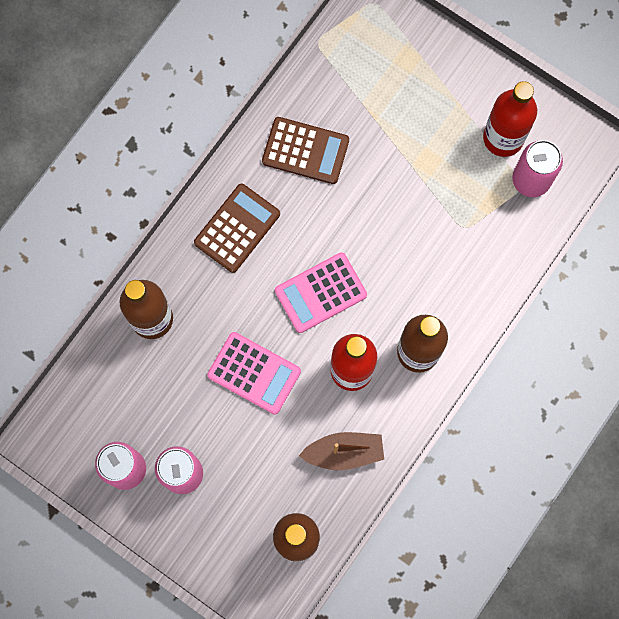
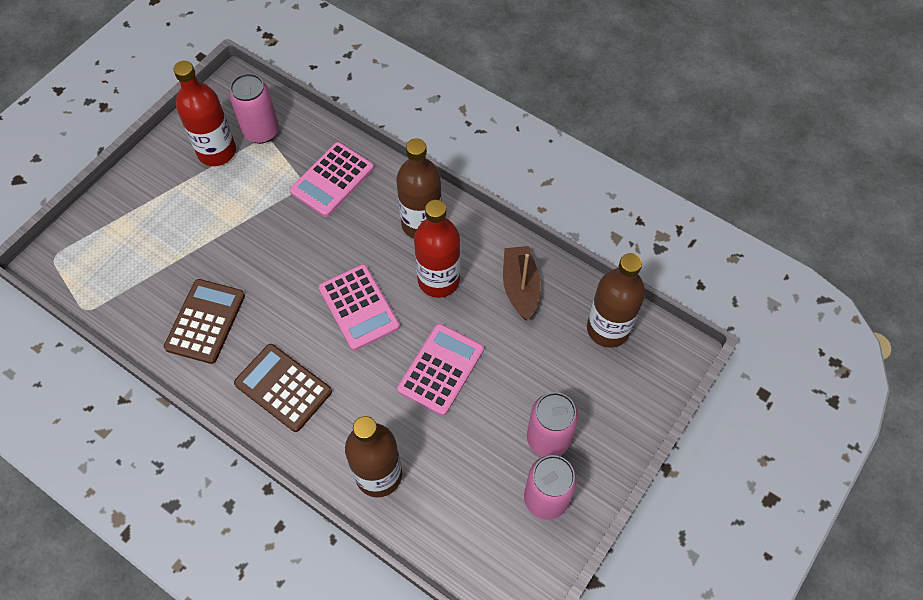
camera: 90 degrees left, 15 degrees down
(470, 257) = (332, 180): none -> pink calculator

